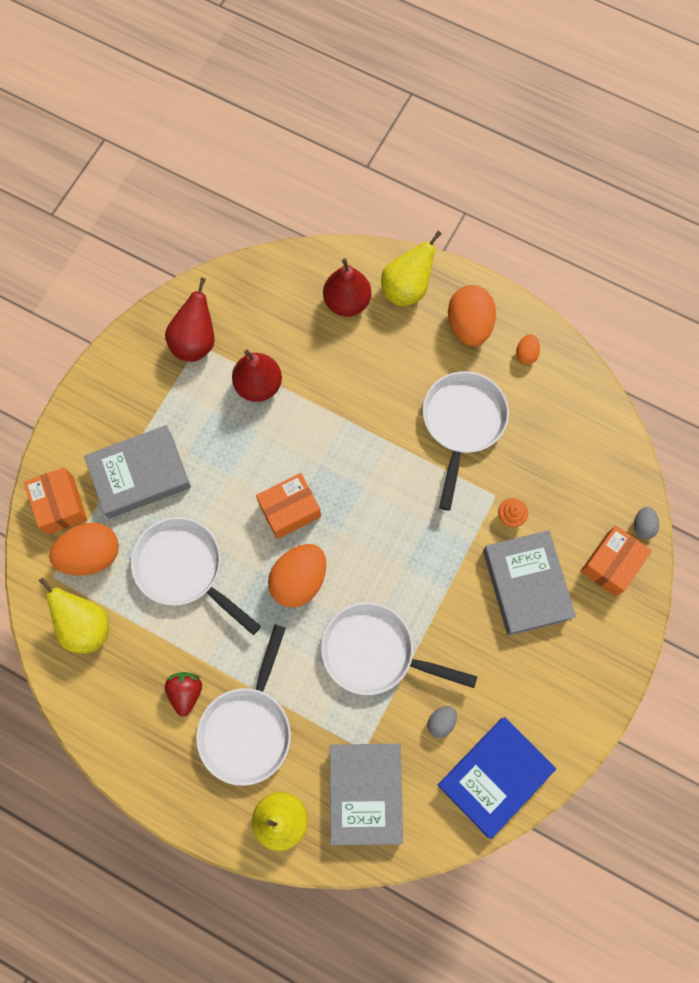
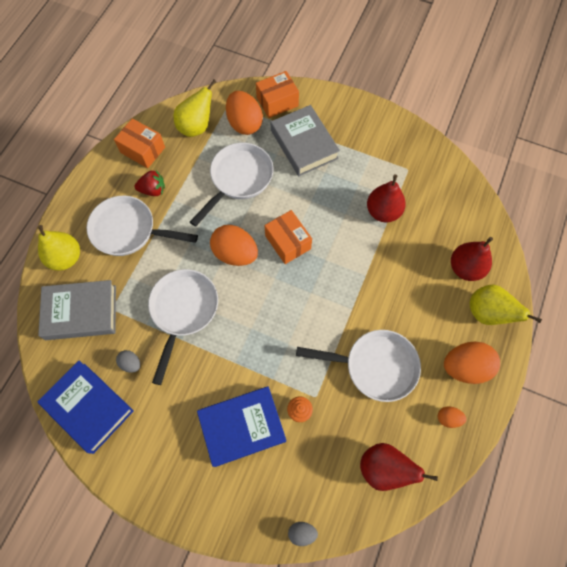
camera: 85 degrees right, 5 degrees down
(195, 342) = (410, 166): red pear -> red pear (384, 468)
(526, 584) = (242, 427): grey book -> blue book
(611, 564) = (264, 502): orange box -> orange box (142, 150)

